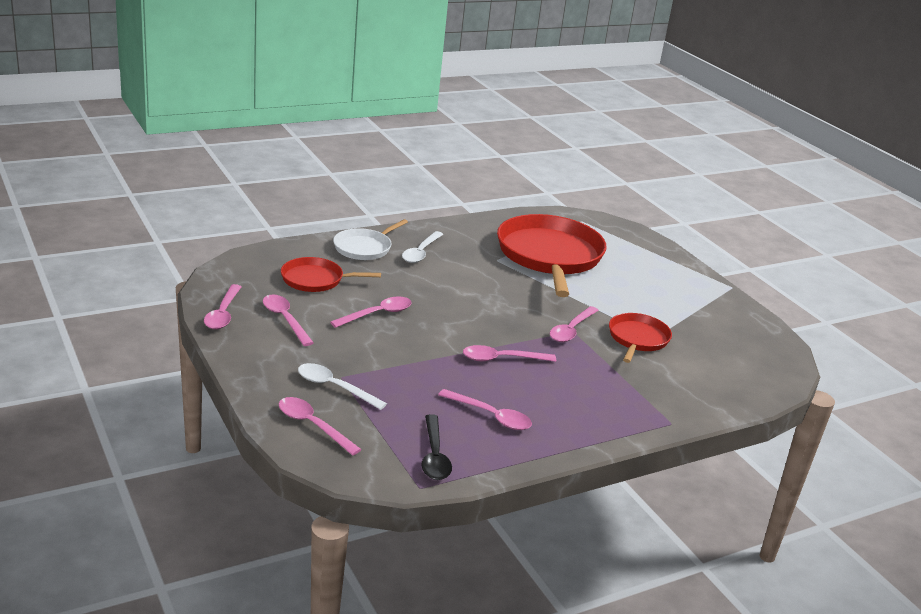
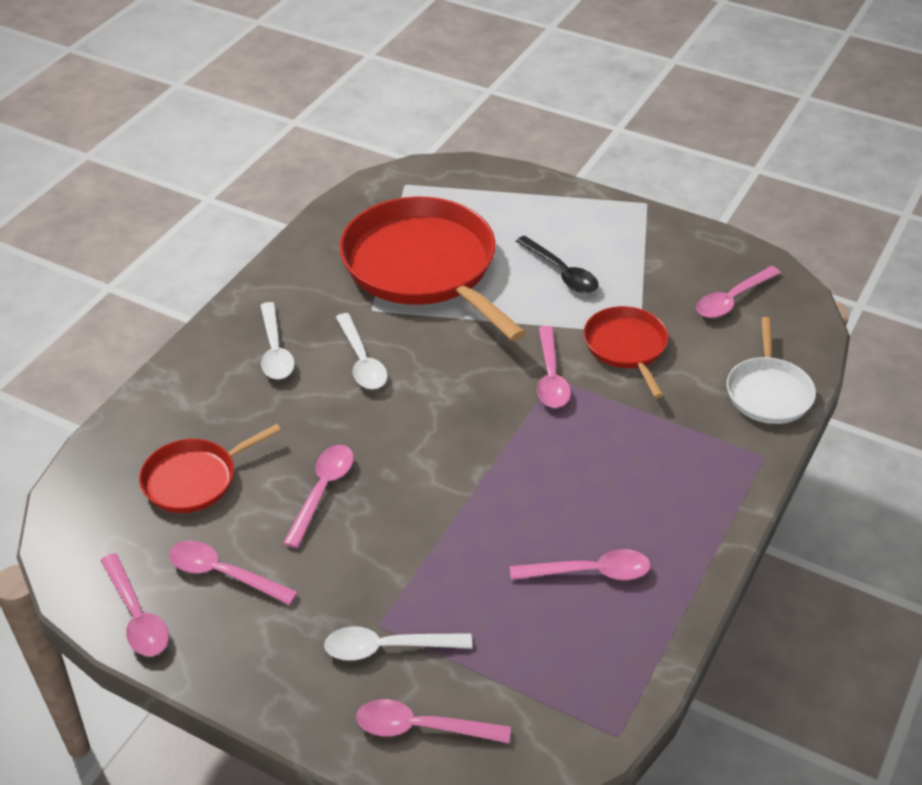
camera: 30 degrees left, 15 degrees up
(364, 248) = (200, 384): white pan -> white pan (768, 392)
(434, 456) = (590, 677): black spoon -> black spoon (562, 273)
(464, 276) = (362, 361): none -> white spoon
(501, 359) = (521, 473): pink spoon -> pink spoon (732, 300)

